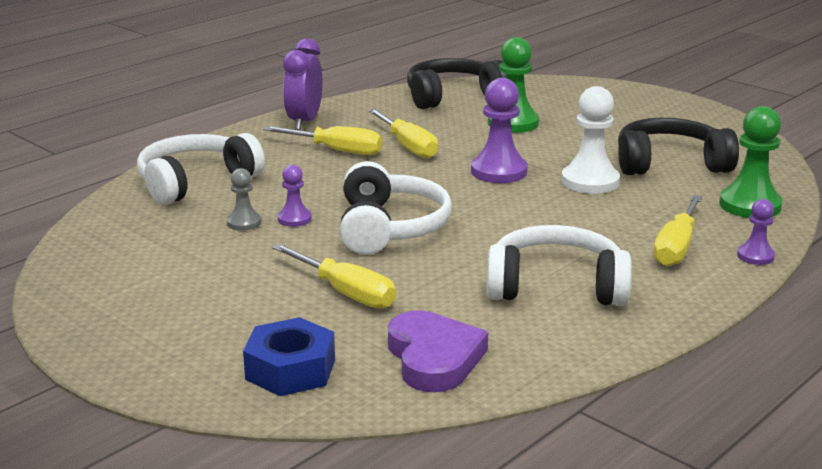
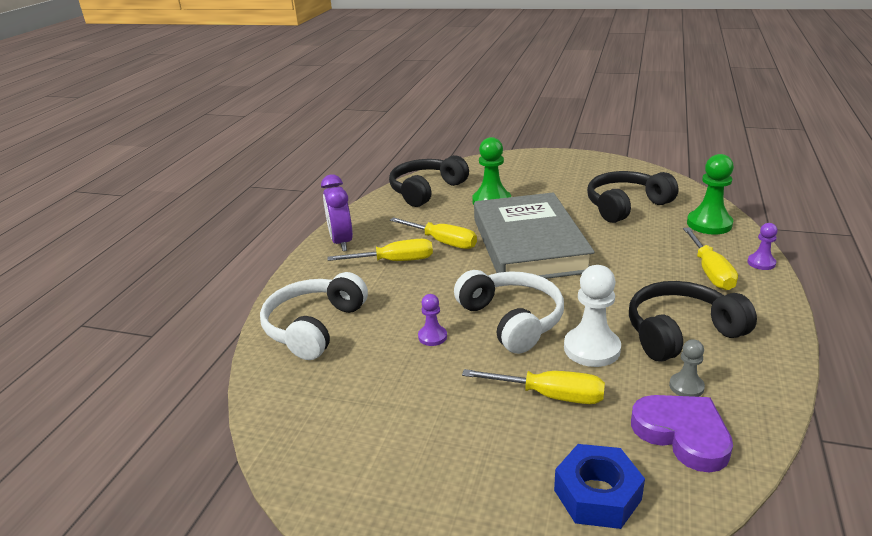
camera: 25 degrees left, 5 degrees up
(244, 223) = (397, 354): grey pawn -> grey pawn (686, 386)
(499, 171) = (529, 245): purple pawn -> grey book
(556, 286) = (680, 332): white headphones -> black headphones
(590, 181) = (596, 235): white pawn -> white pawn (591, 349)

